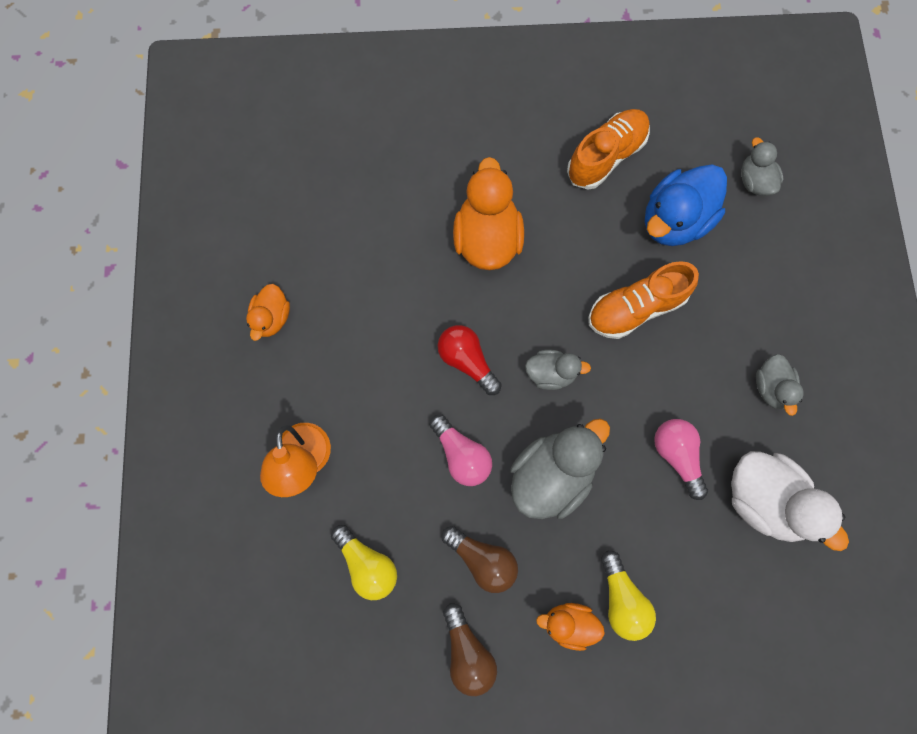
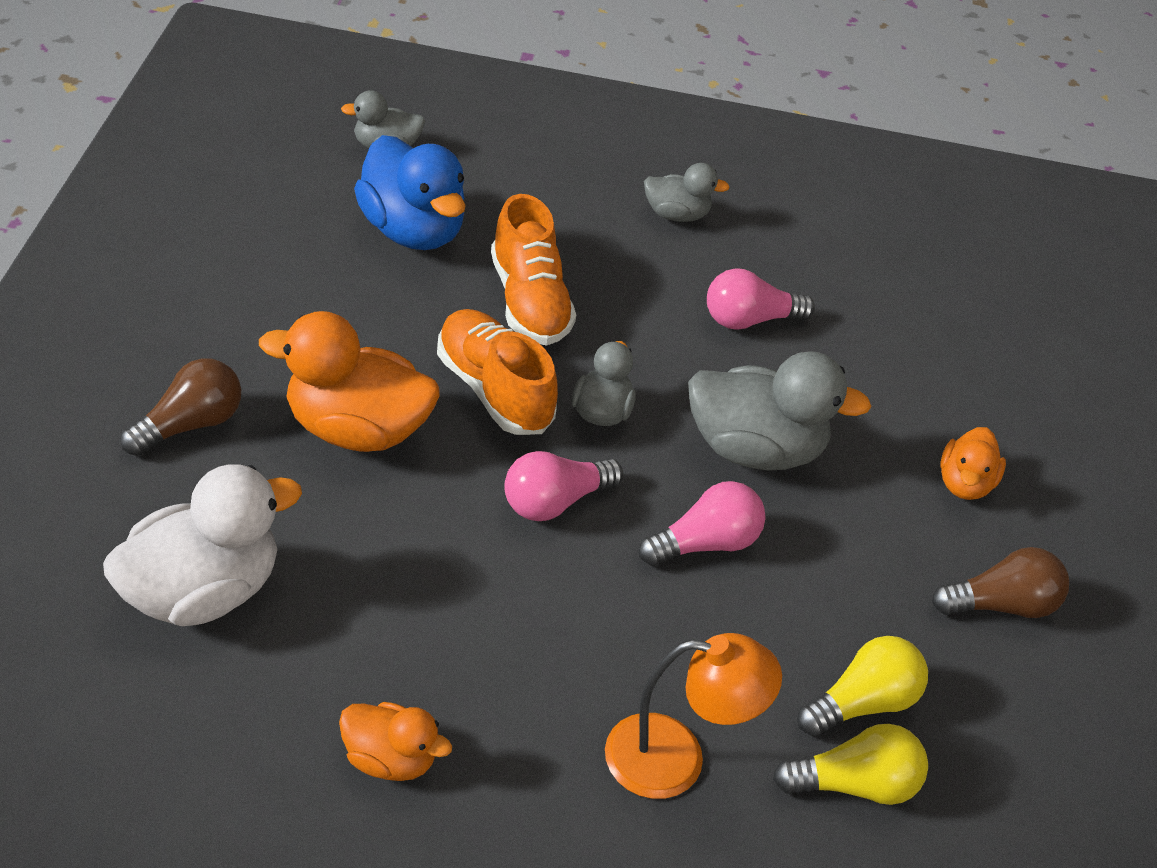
camera: 85 degrees left, 30 degrees down
(467, 361) = (555, 502): red light bulb -> pink light bulb
(482, 559) = (868, 556): brown light bulb -> brown light bulb (190, 425)
(551, 475) = (754, 449): grey duck -> grey duck turned 135 degrees clockwise
(606, 156) = (279, 268): orange shoe -> orange shoe (494, 390)
(622, 599) = (934, 422): yellow light bulb -> yellow light bulb (853, 784)
(764, 500) = (820, 261): white duck -> white duck (202, 592)

